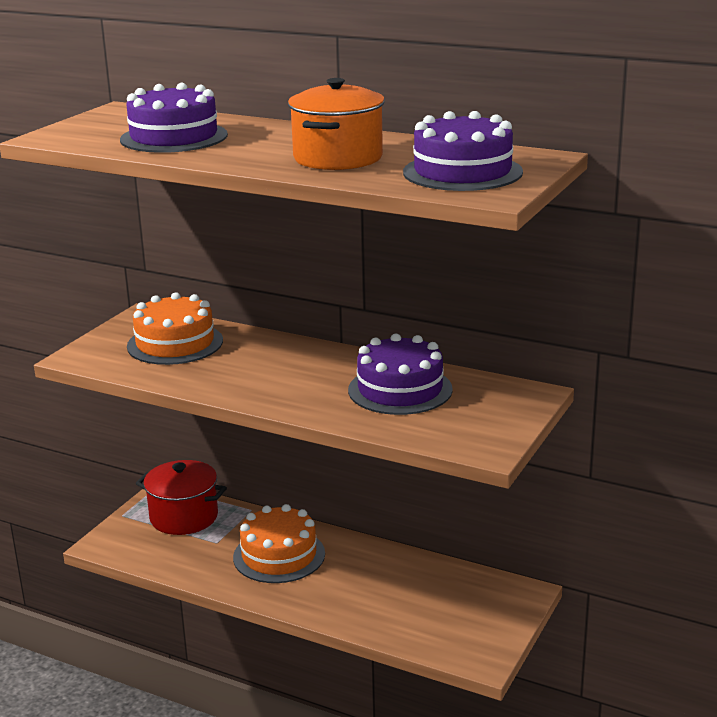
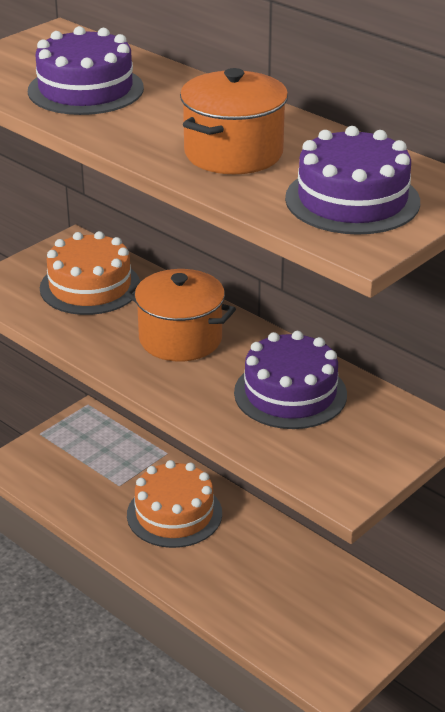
camera: 15 degrees right, 10 degrees up
(184, 517) = (98, 448): red pot -> none
(280, 367) = (180, 339): none -> orange pot

